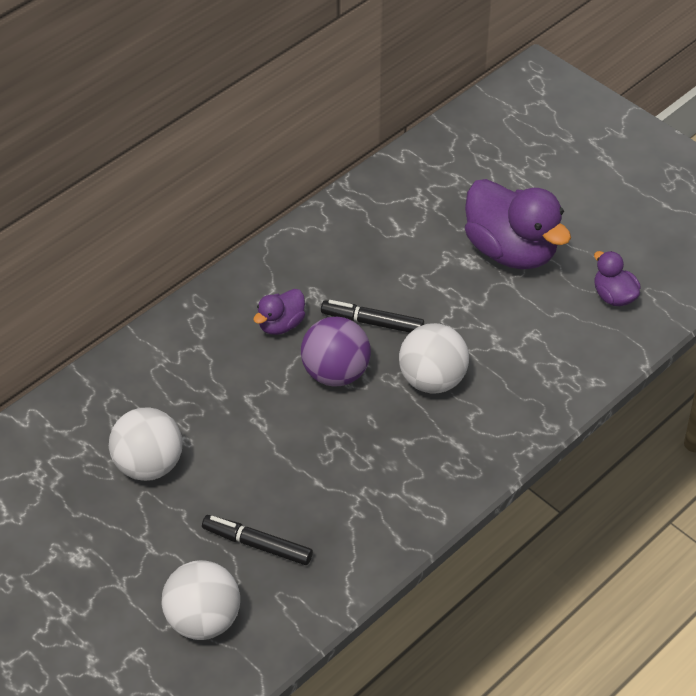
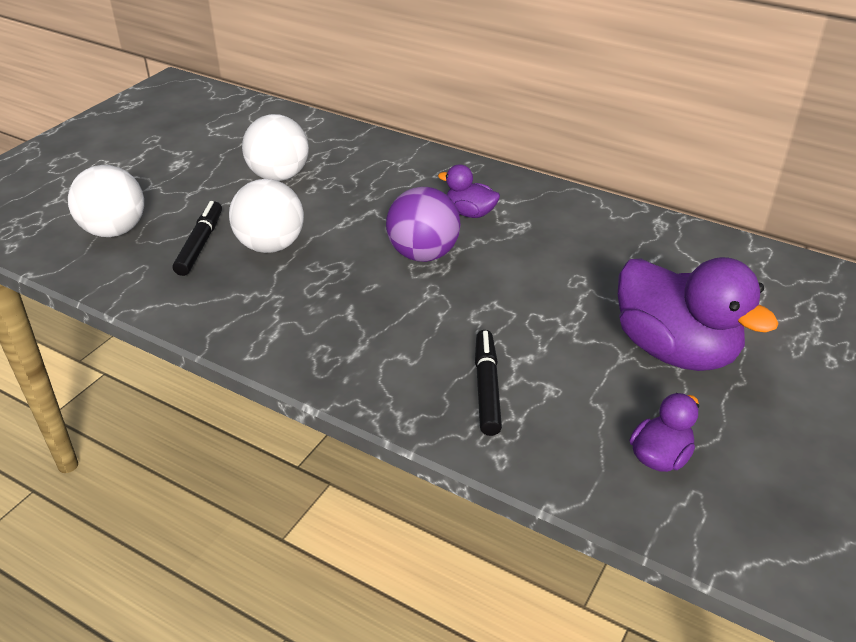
camera: 75 degrees right, 10 degrees down
(372, 322) = (503, 266): black marker -> black marker (487, 388)
(432, 380) = (442, 319): white ball -> white ball (270, 246)
(511, 251) = (675, 350): purple duck -> purple duck turned 75 degrees counterclockwise

